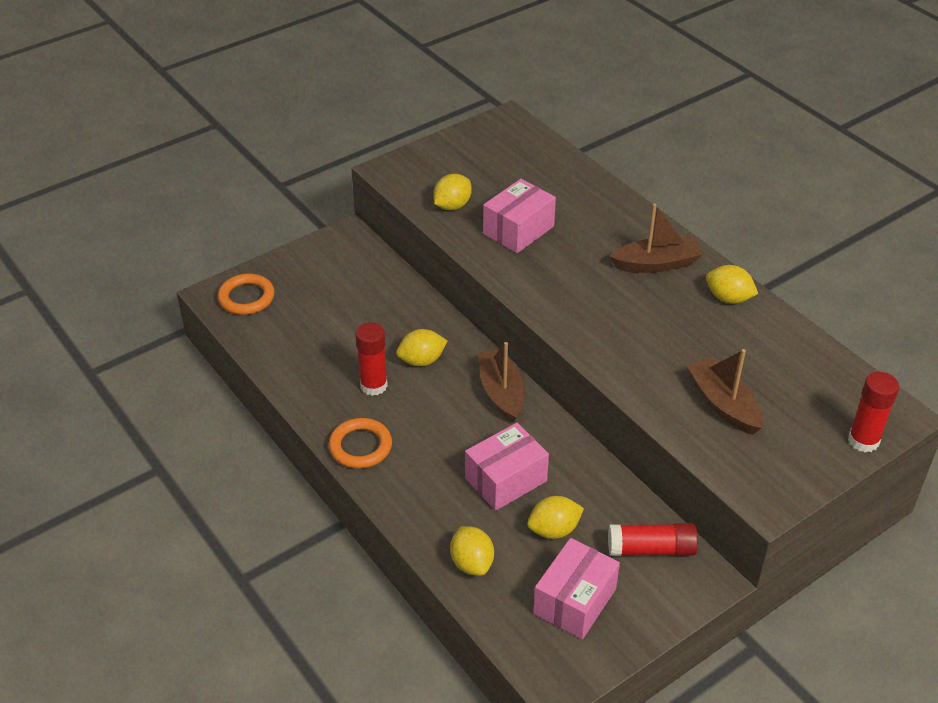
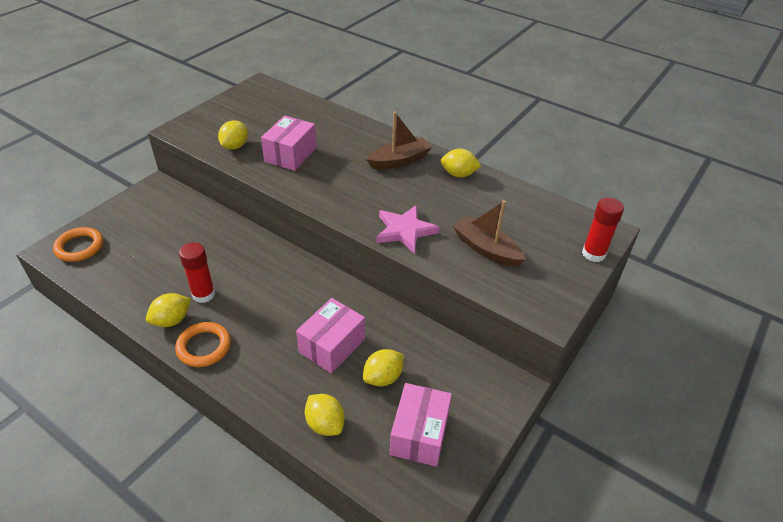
camera: 20 degrees left, 0 degrees up
(422, 360) = (238, 267): yellow lemon -> yellow lemon (172, 320)
(501, 392) = (308, 278): brown boat -> none
(629, 360) = (405, 231): none -> pink star
(651, 549) = (462, 373): red glue stick -> none

